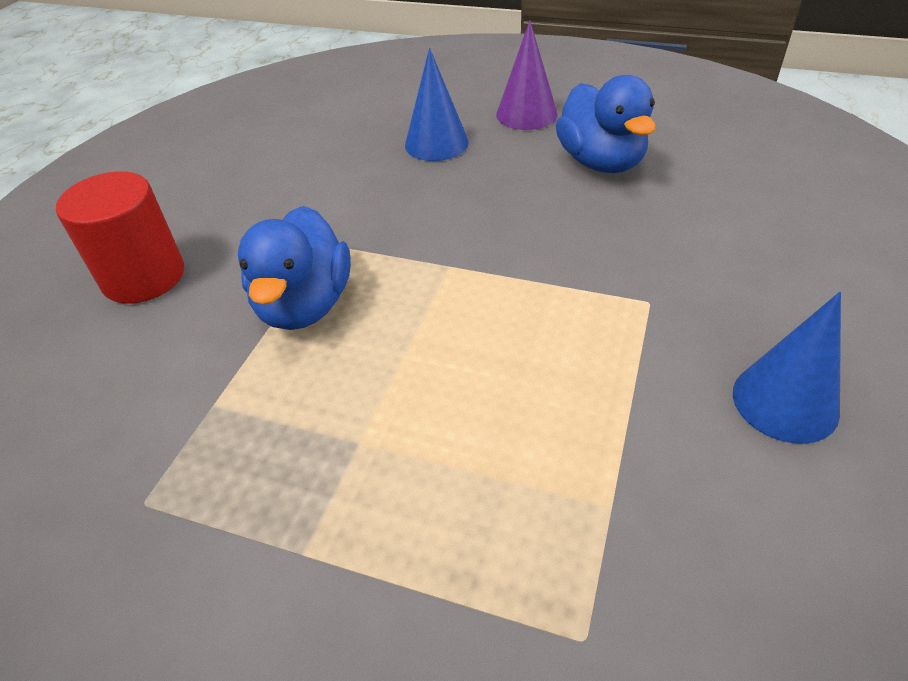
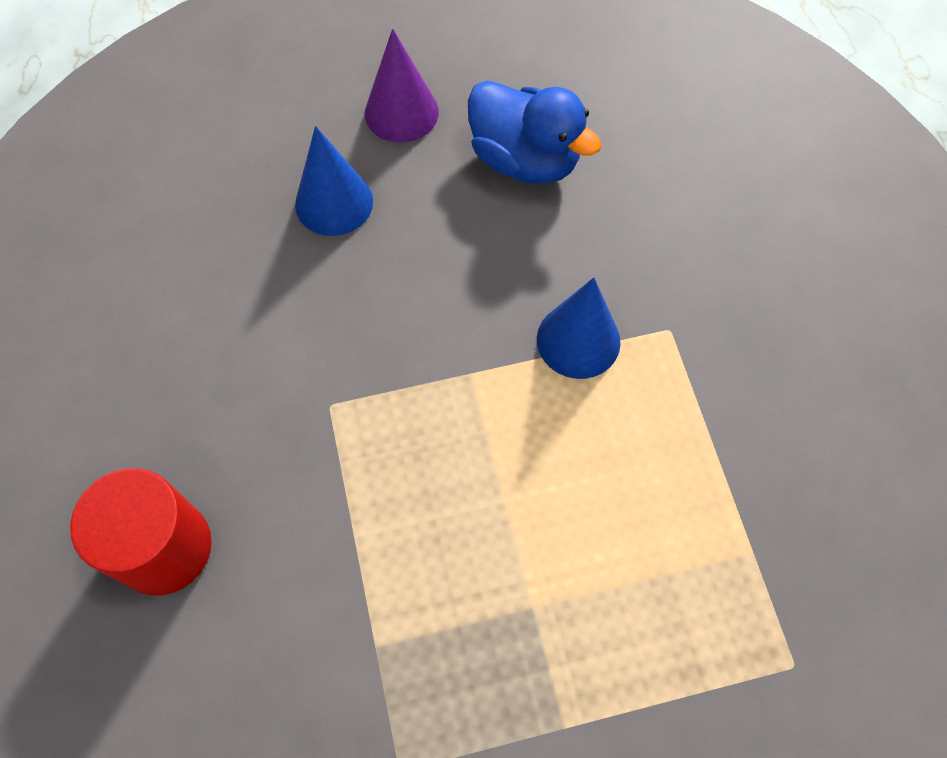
camera: 35 degrees left, 20 degrees up
(304, 305) = (368, 493): blue duck -> none
(785, 402) = (819, 386): blue cone -> blue cone (578, 340)

